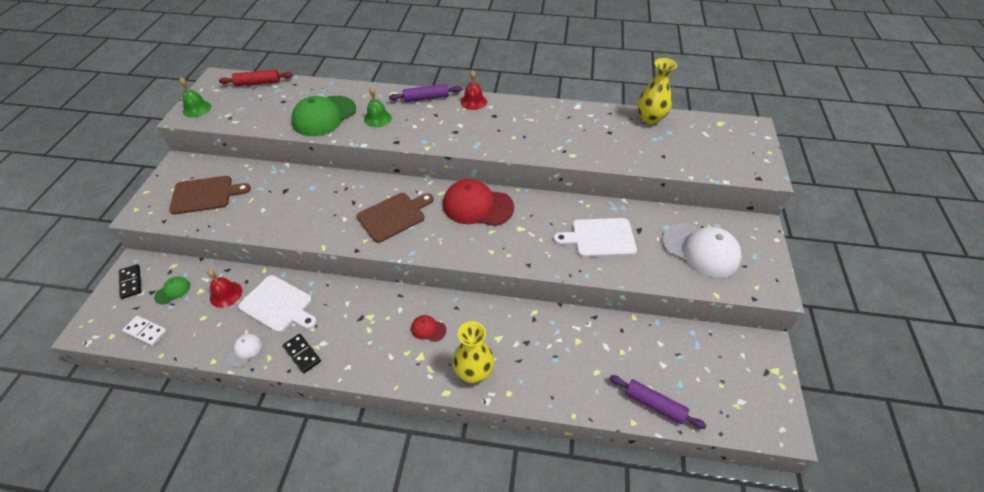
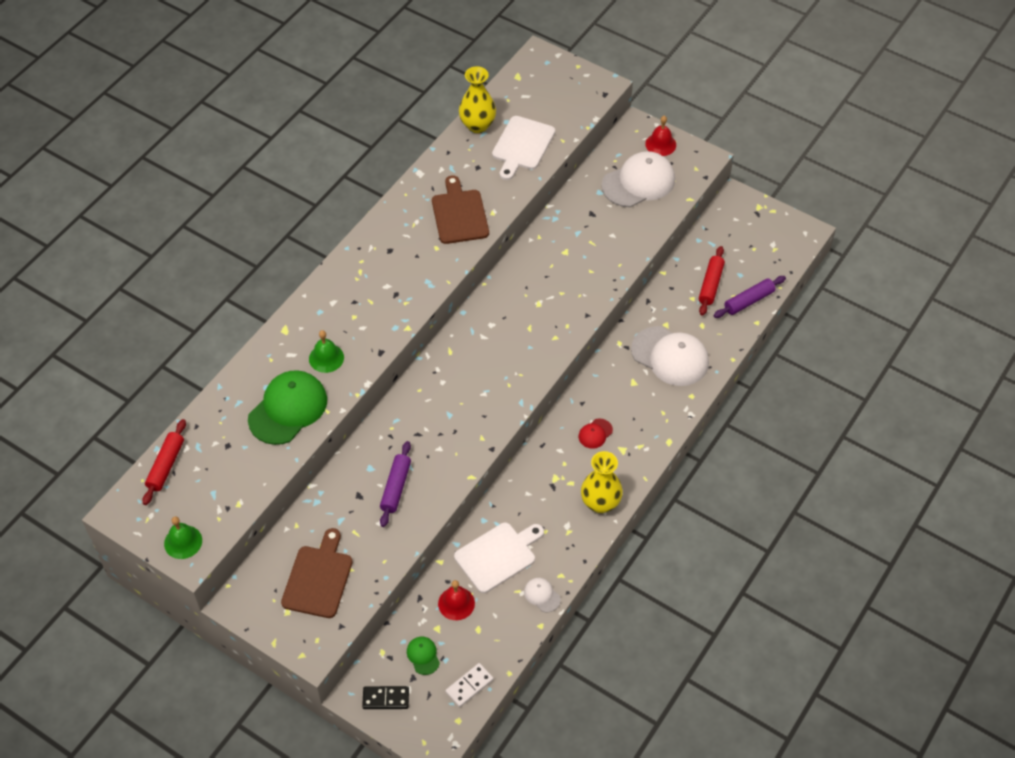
camera: 65 degrees left, 5 degrees up
(302, 354) = (571, 545): black domino -> none
(324, 116) = (288, 409): green cap -> green cap turned 120 degrees counterclockwise
(394, 216) = (460, 403): brown cutting board -> brown cutting board (459, 214)
(426, 98) = (316, 301): purple rolling pin -> purple rolling pin (396, 487)
(473, 101) = (352, 259): red bell -> red bell (660, 144)
(474, 372) = (658, 413): yellow vase -> yellow vase (600, 503)
(477, 206) = (488, 326): red cap -> none
(544, 358) = (670, 356): none -> white cap
(600, 238) = (585, 247): white cutting board -> white cutting board (522, 146)
(649, 362) = (711, 285): none -> red rolling pin

